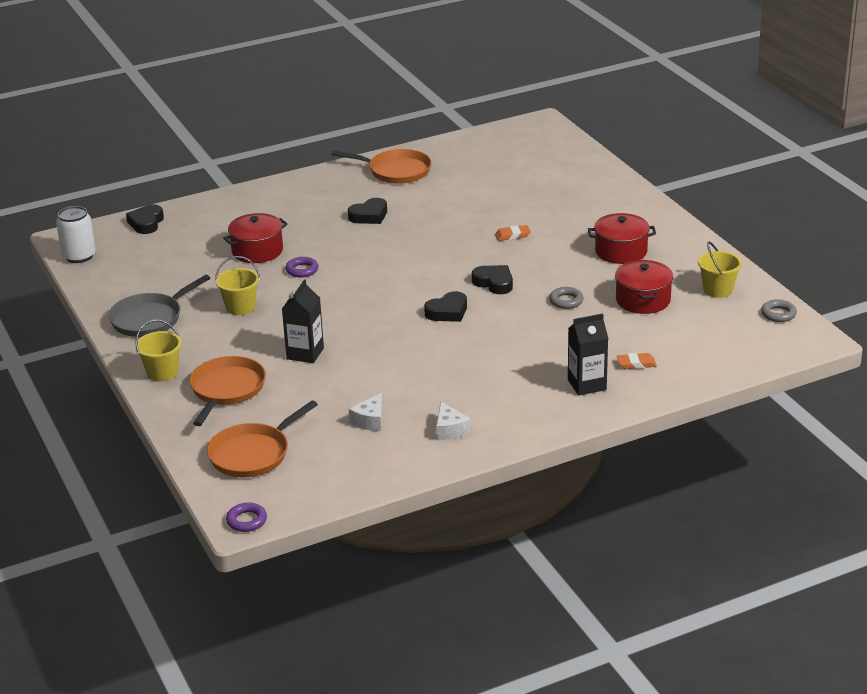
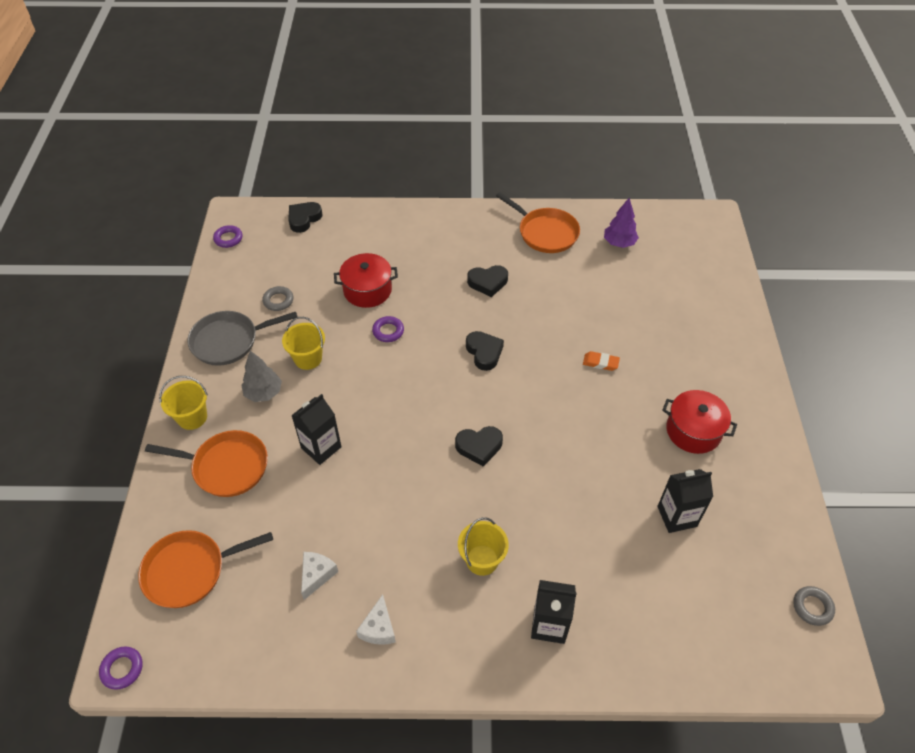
camera: 25 degrees right, 20 degrees up
(79, 256) = (228, 239): white can -> purple ring
(218, 339) = (264, 393): none -> grey tree
(226, 390) = (226, 467): orange pan -> orange pan turned 60 degrees clockwise
(370, 421) = (317, 575): white cheese -> white cheese turned 150 degrees clockwise
(470, 160) = (619, 243): none -> purple tree
(494, 283) = (545, 424): black heart -> black heart (484, 352)
(566, 301) = (599, 482): grey ring -> grey ring (278, 301)
(636, 364) = (617, 616): orange eraser -> none
(643, 300) = (677, 516): red pot -> black carton
(717, 290) = (764, 536): yellow bucket -> yellow bucket (482, 560)

